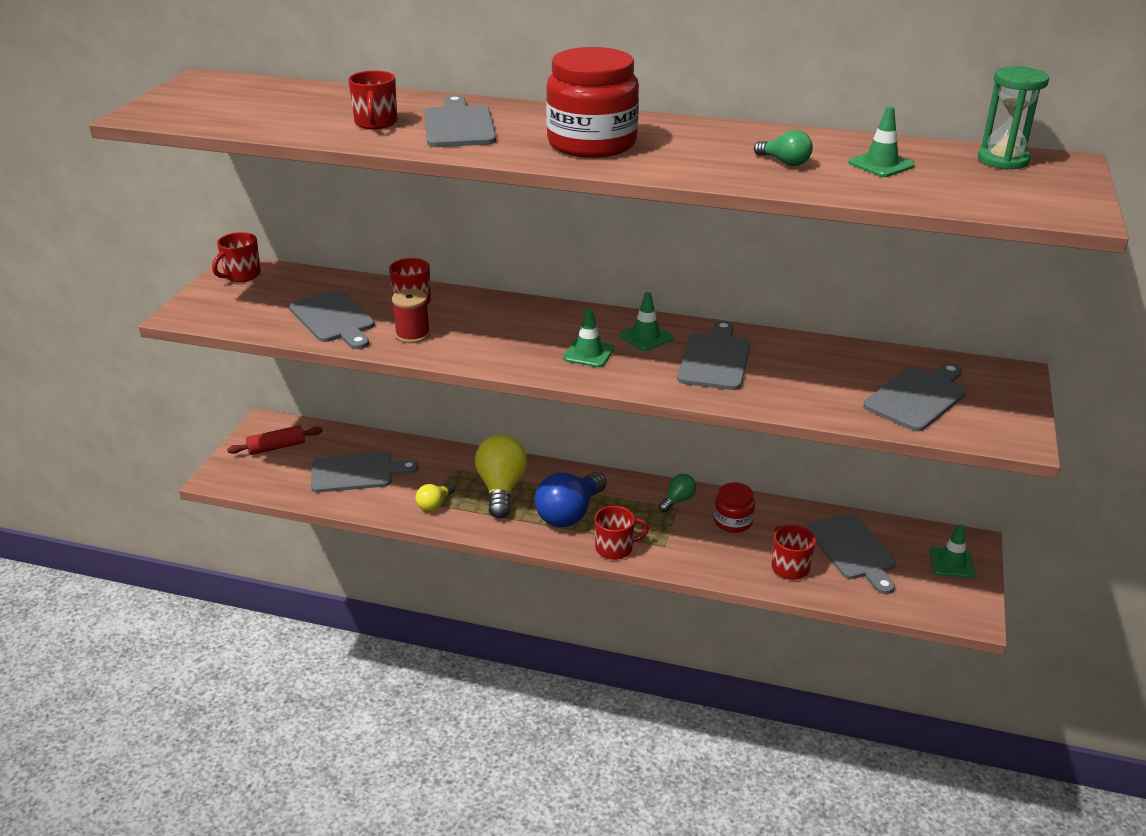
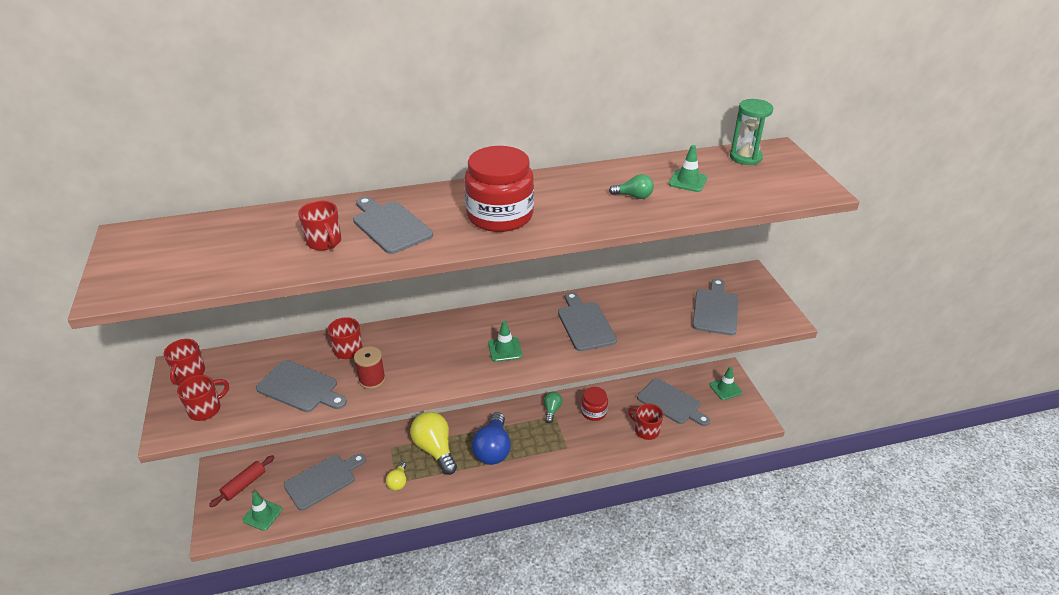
camera: 30 degrees left, 5 degrees up
(615, 548) = (539, 463): red mug -> red mug (206, 409)
(646, 337) = (530, 322): green traffic cone -> green traffic cone (262, 515)

